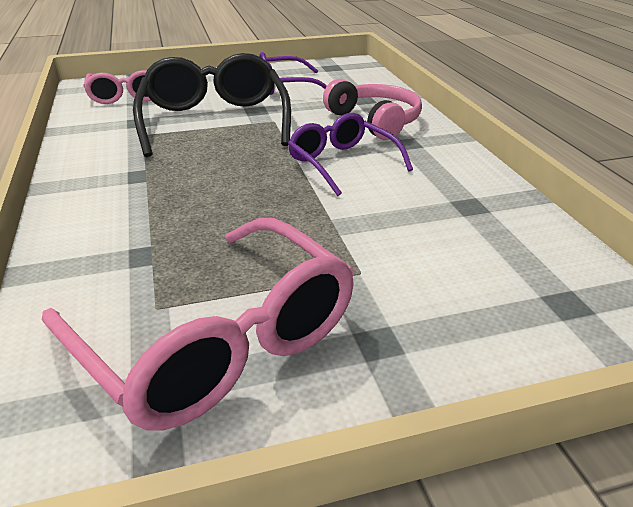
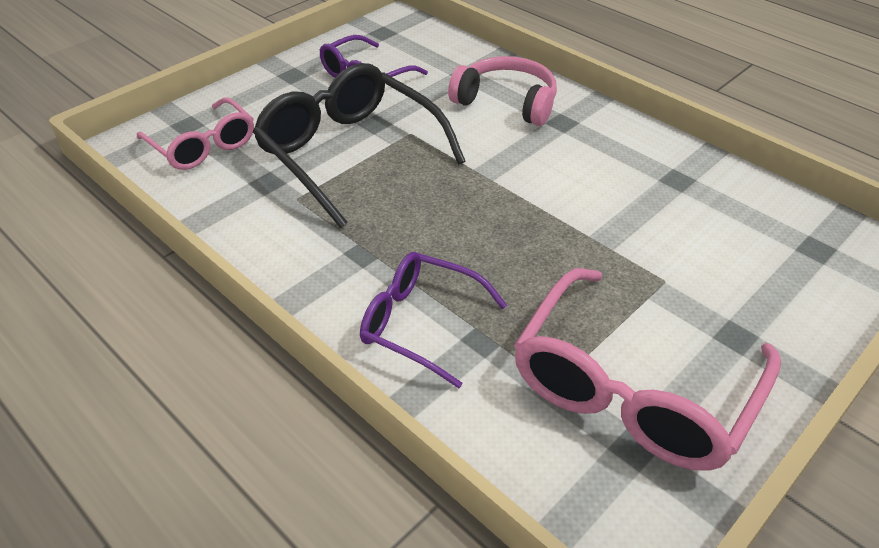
camera: 30 degrees left, 10 degrees up
(217, 340) = (633, 388): pink glasses -> pink glasses turned 105 degrees clockwise
(342, 163) = (533, 167): purple glasses -> purple glasses (421, 323)

